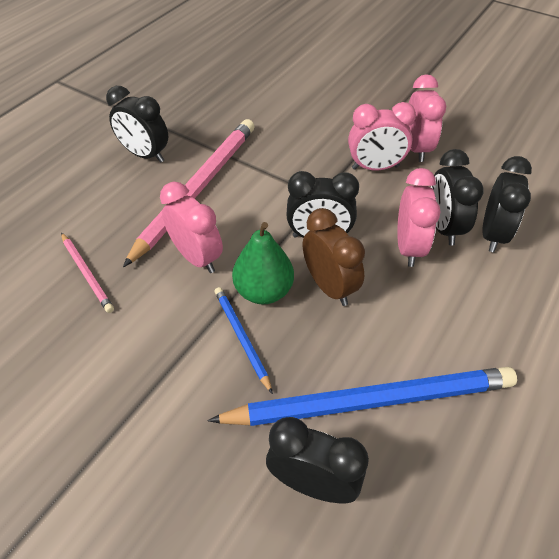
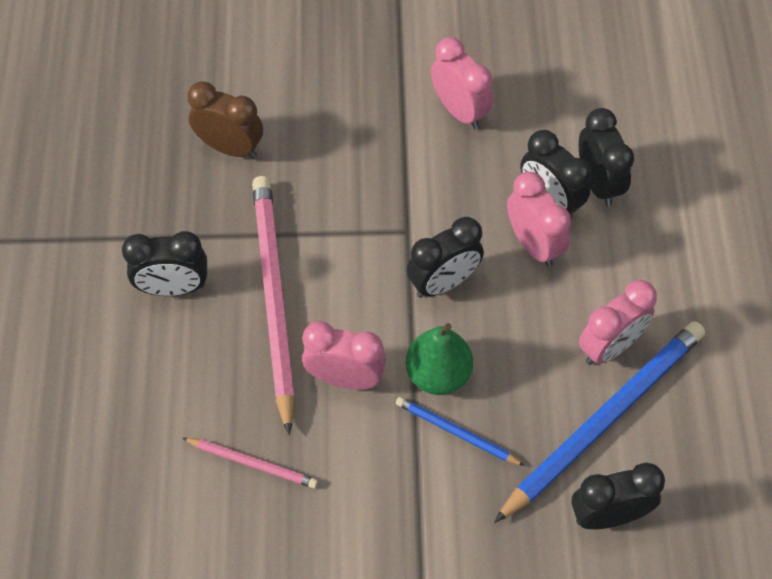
camera: 35 degrees left, 10 degrees up
(329, 286) = (493, 332): brown clock -> brown clock (230, 148)
(375, 167) = (435, 162): pink clock -> pink clock (609, 346)

